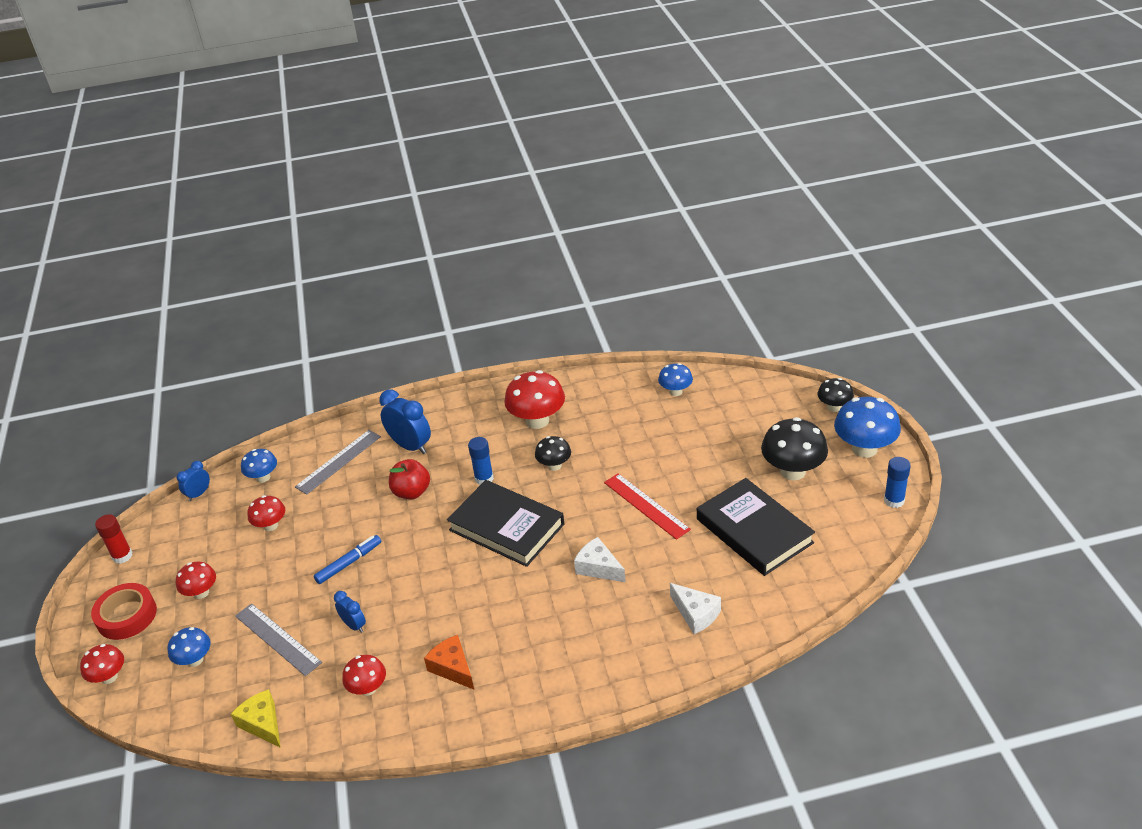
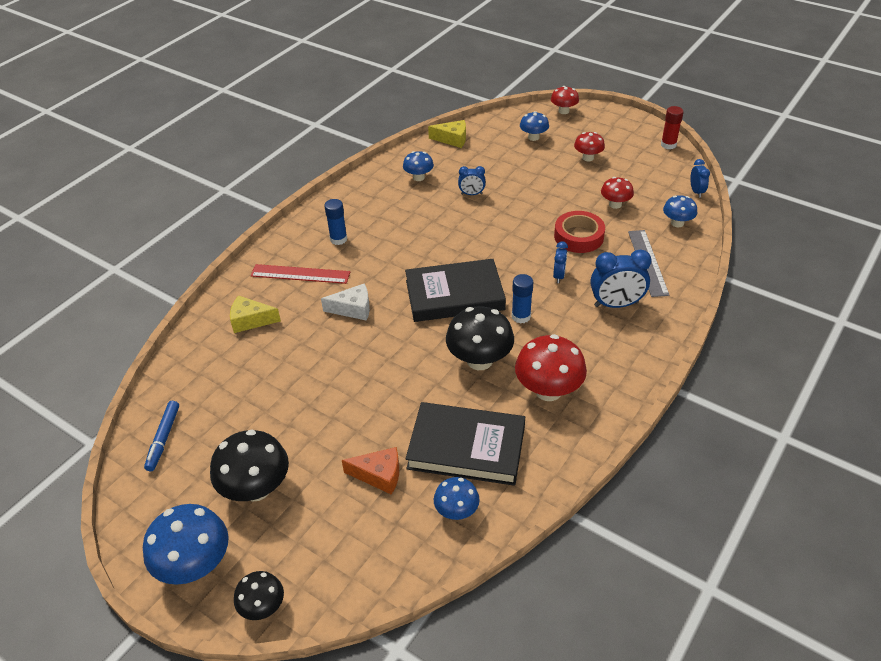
camera: 135 degrees right, 5 degrees up
(127, 616) = (606, 130): red tape -> red tape (578, 236)
(277, 639) = (505, 166): grey ruler -> none
(349, 563) = (528, 216): blue marker -> blue marker (163, 439)
(368, 688) = (418, 177): red mushroom -> blue mushroom
(412, 492) = (559, 276): red apple -> blue clock
(453, 668) = (382, 209): orange cheese -> orange cheese (379, 475)
(554, 465) = (479, 360): black mushroom -> black mushroom, size x1.73
(646, 505) = (364, 374): red ruler -> red ruler (300, 274)
(696, 614) = (250, 320): white cheese -> yellow cheese
(754, 531) = (252, 407): black book -> black book (466, 447)
(894, 500) = (134, 516): blue glue stick -> blue glue stick (338, 239)

